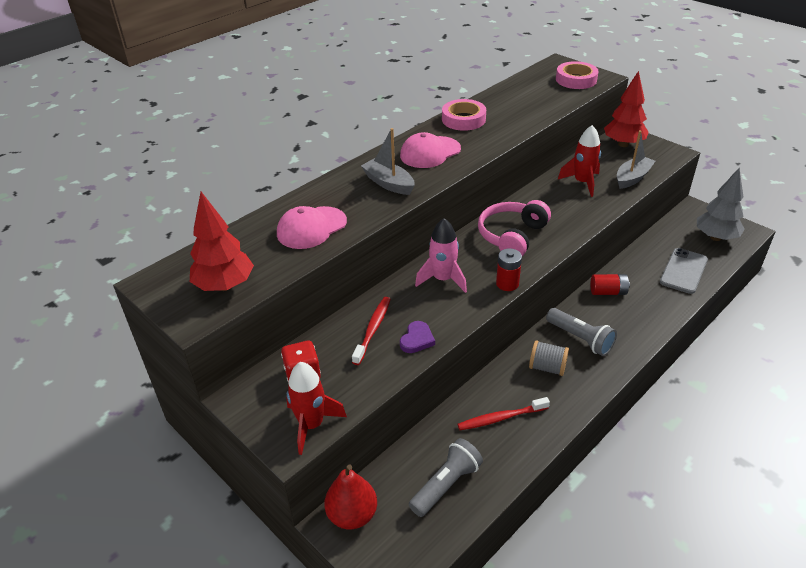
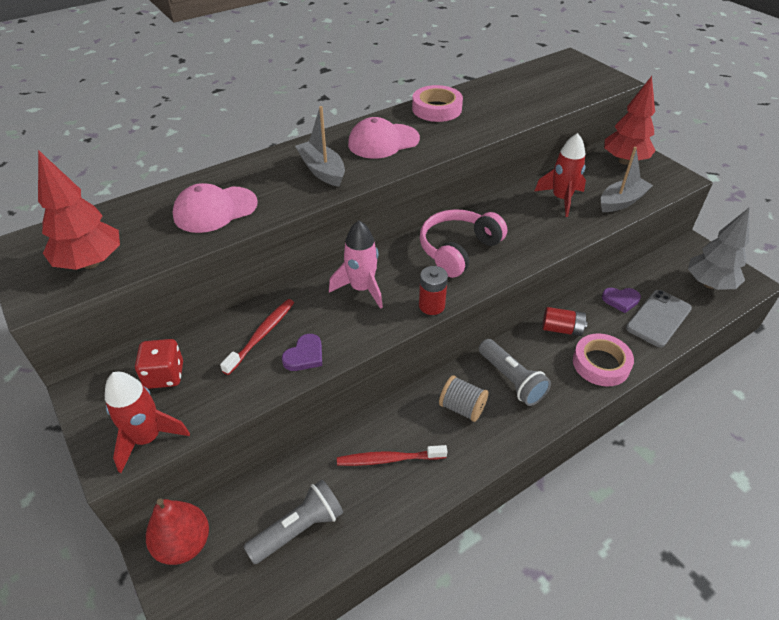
camera: 10 degrees right, 5 degrees up
(576, 80) = (582, 79): pink tape -> pink tape (601, 363)
(648, 261) = (621, 300): none -> purple heart

